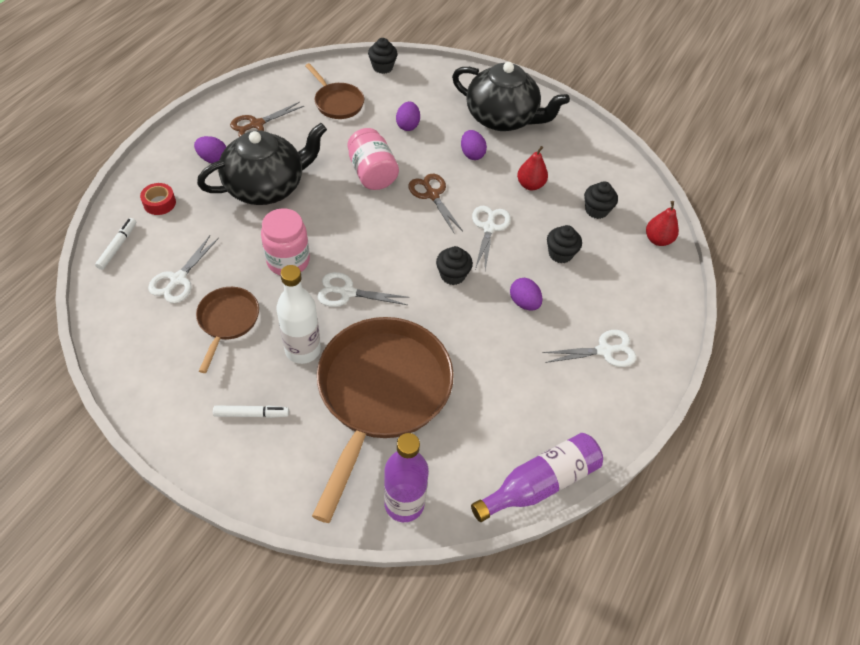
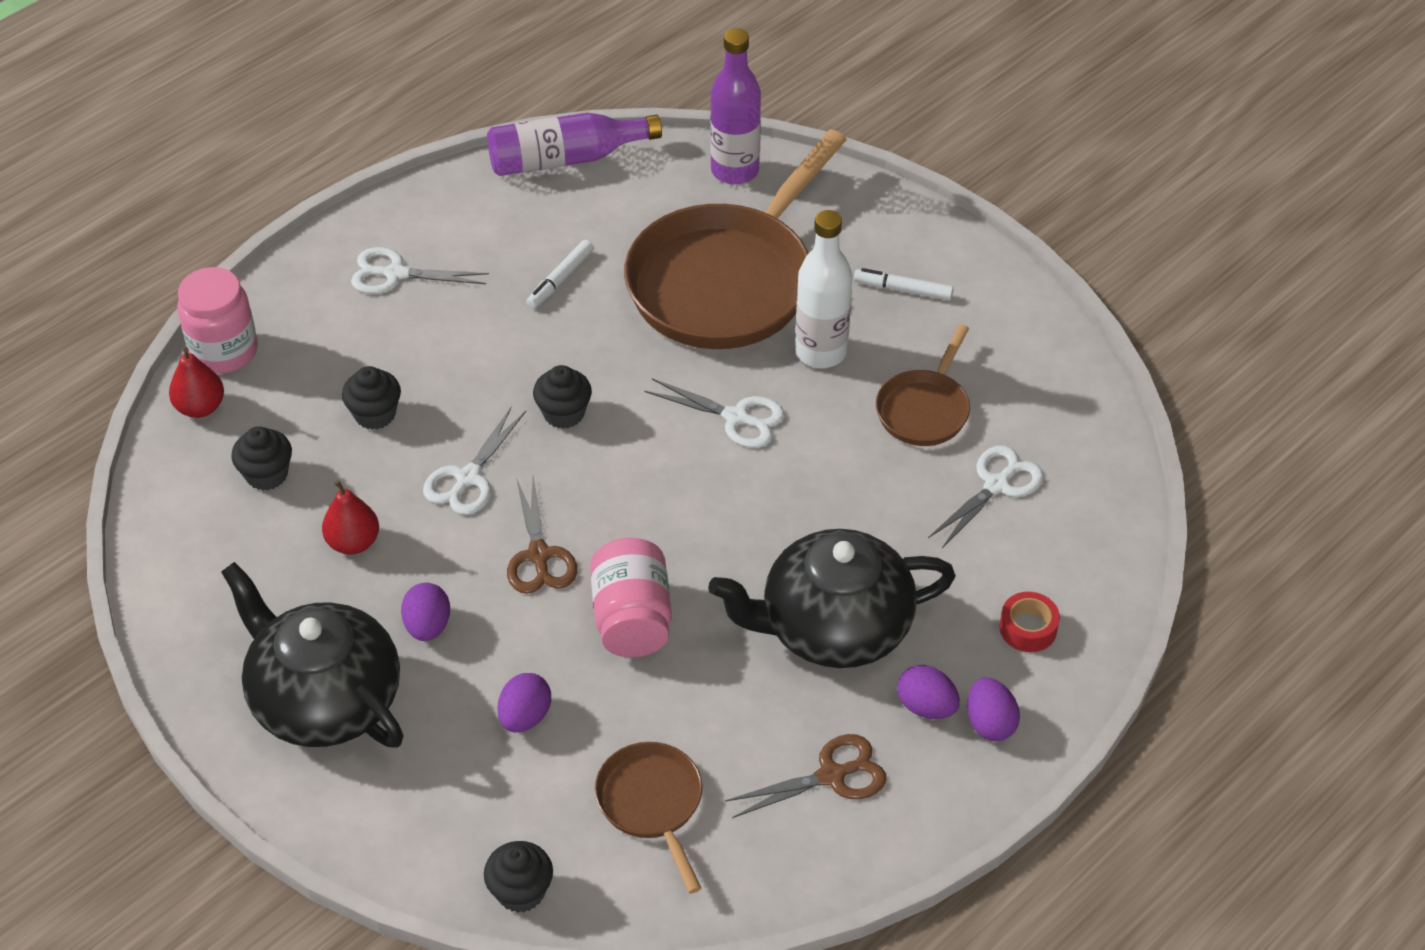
camera: 160 degrees left, 5 degrees down
(117, 246) = (1096, 558): white marker -> white marker (560, 279)
(288, 261) = (818, 483): pink jar -> pink jar (224, 351)
(524, 302) = (474, 355): purple egg -> purple egg (990, 723)

